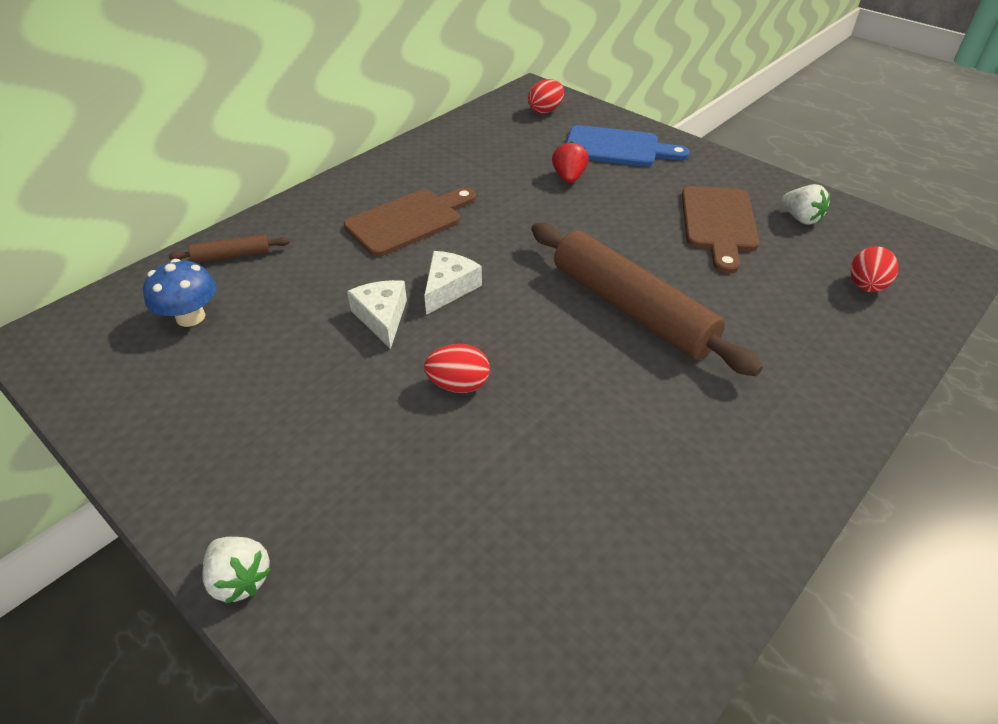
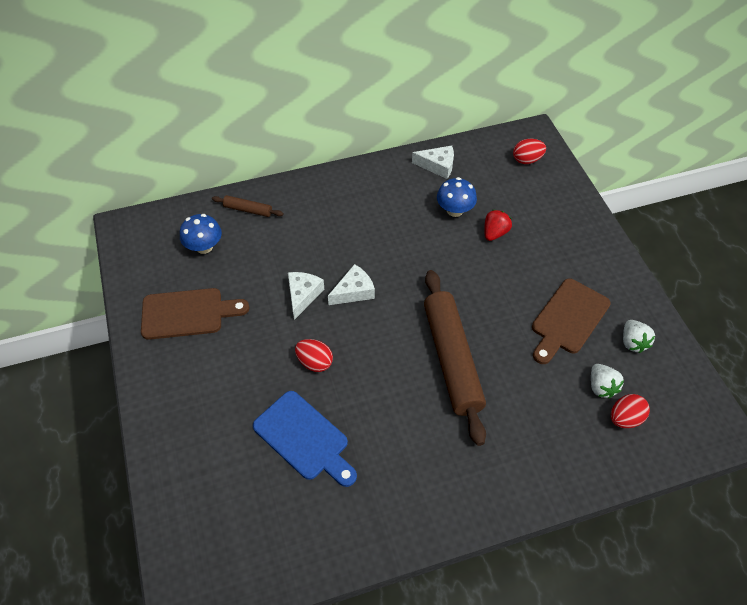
camera: 30 degrees right, 10 degrees up
(240, 579) = (150, 419): white strawberry -> white strawberry (601, 387)
(409, 221) = (364, 226): brown cutting board -> brown cutting board (188, 313)
(451, 142) = (437, 166): none -> white cheese
(506, 173) = (455, 210): none -> blue mushroom
(617, 148) = (552, 219): blue cutting board -> blue cutting board (304, 438)

